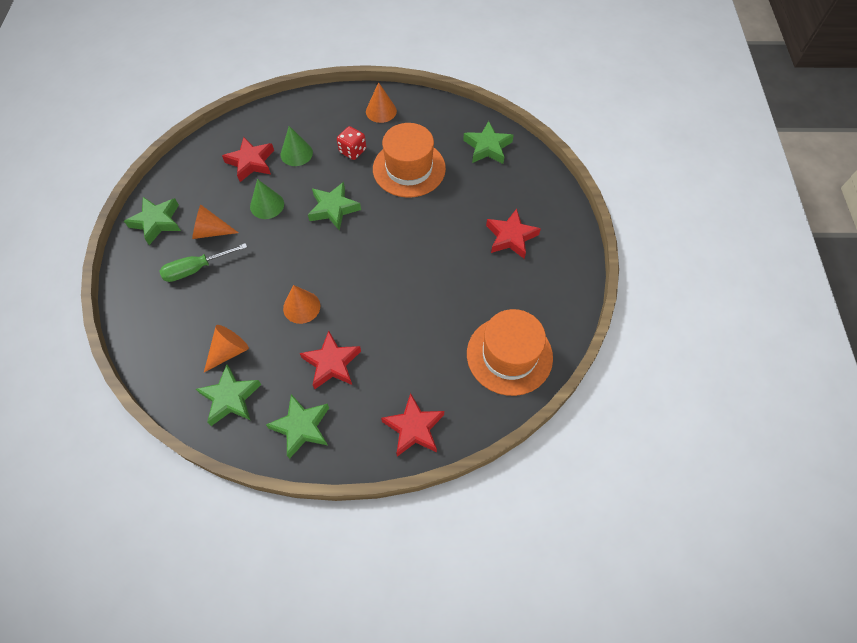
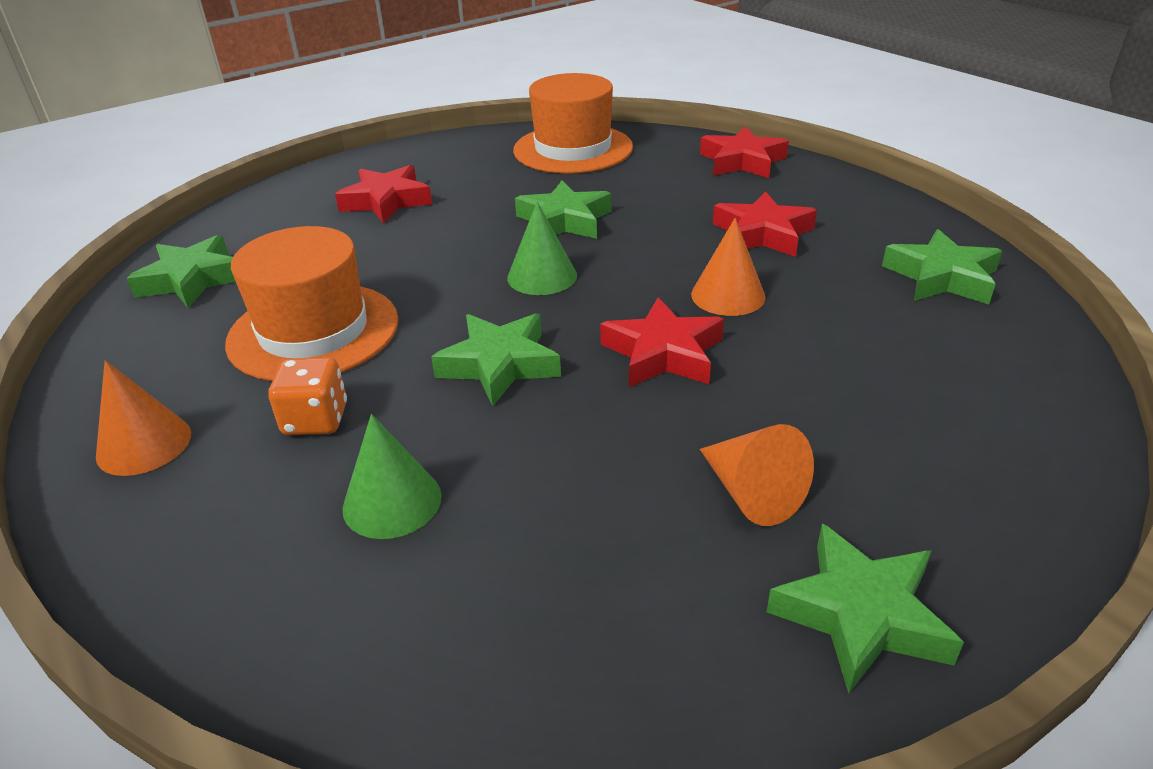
camera: 125 degrees left, 25 degrees down
(196, 269) = (850, 450): green screwdriver -> none
(229, 351) = (897, 317): orange cone -> none
(251, 162) = (492, 567): red star -> red star (663, 353)
(267, 205) = (587, 454): green cone -> green cone (542, 276)
(301, 427) = (867, 215): green star -> green star (564, 221)
(352, 151) = (316, 420): red dice -> orange dice

